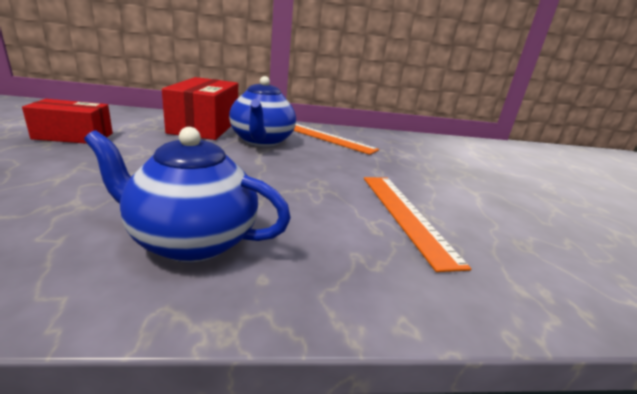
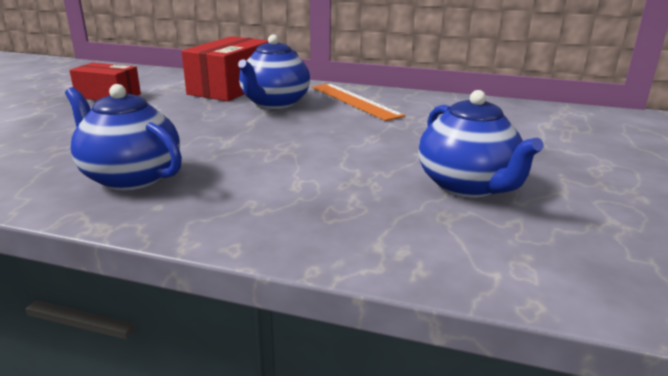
camera: 25 degrees right, 0 degrees up
(405, 215) = (344, 178): orange ruler -> none
(499, 212) = (468, 186): none -> blue teapot

